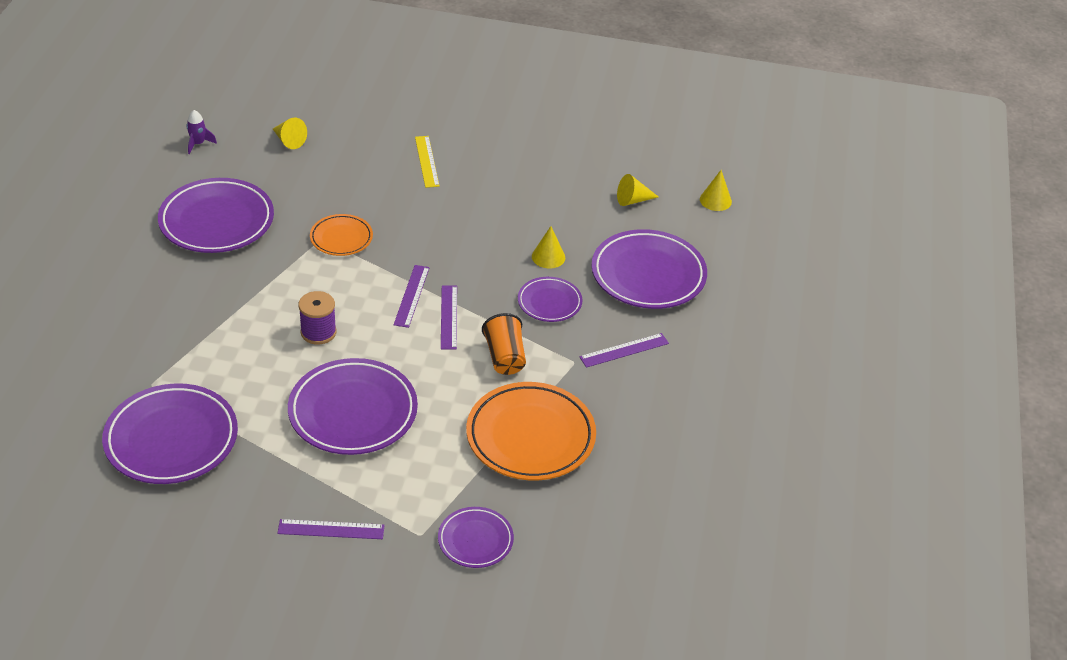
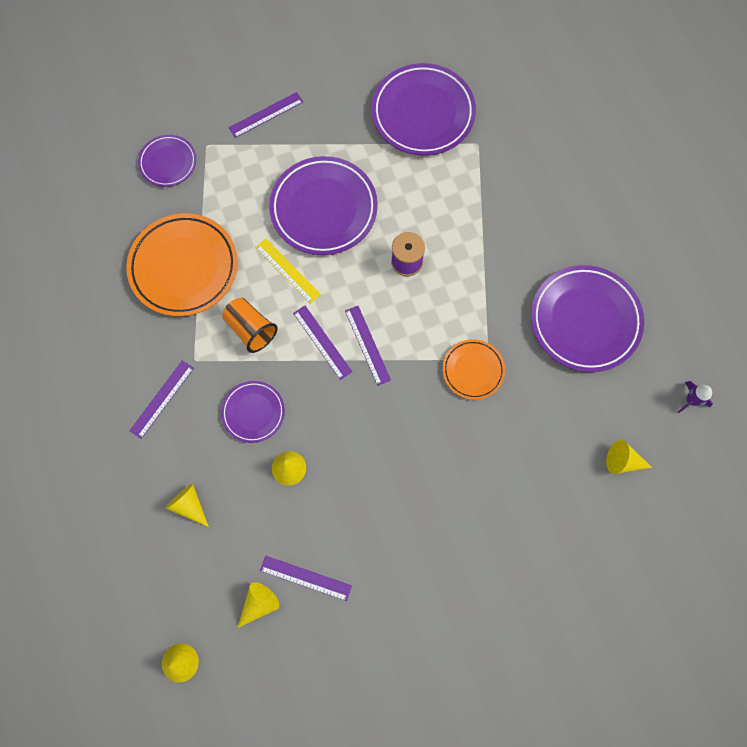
camera: 150 degrees right, 30 degrees up
(426, 161) = (482, 522): yellow ruler -> yellow ruler (288, 270)
(586, 196) = (305, 578): none -> purple ruler
(648, 275) = (189, 505): purple plate -> yellow cone

